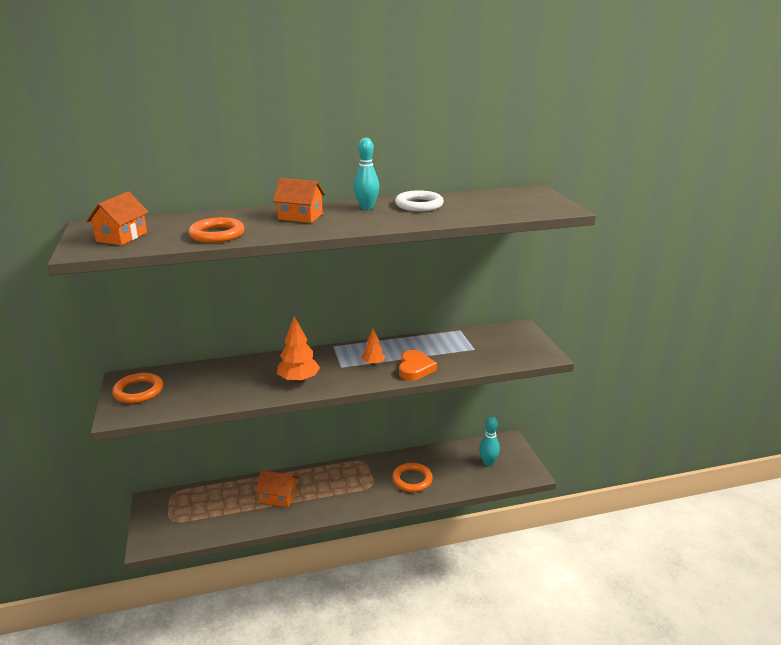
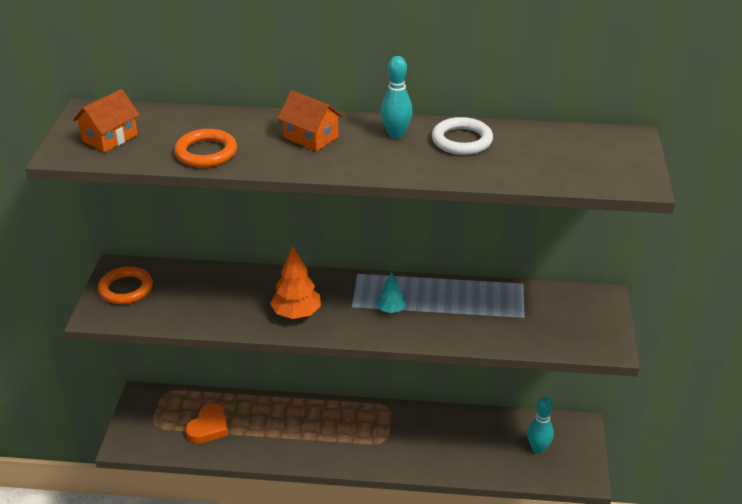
camera: 20 degrees right, 10 degrees up
(278, 497) = (275, 427): orange house -> none
(373, 363) = (390, 310): orange tree -> turquoise tree
(412, 480) = (434, 446): orange ring -> none
(415, 368) = (435, 329): orange heart -> orange heart (208, 427)

